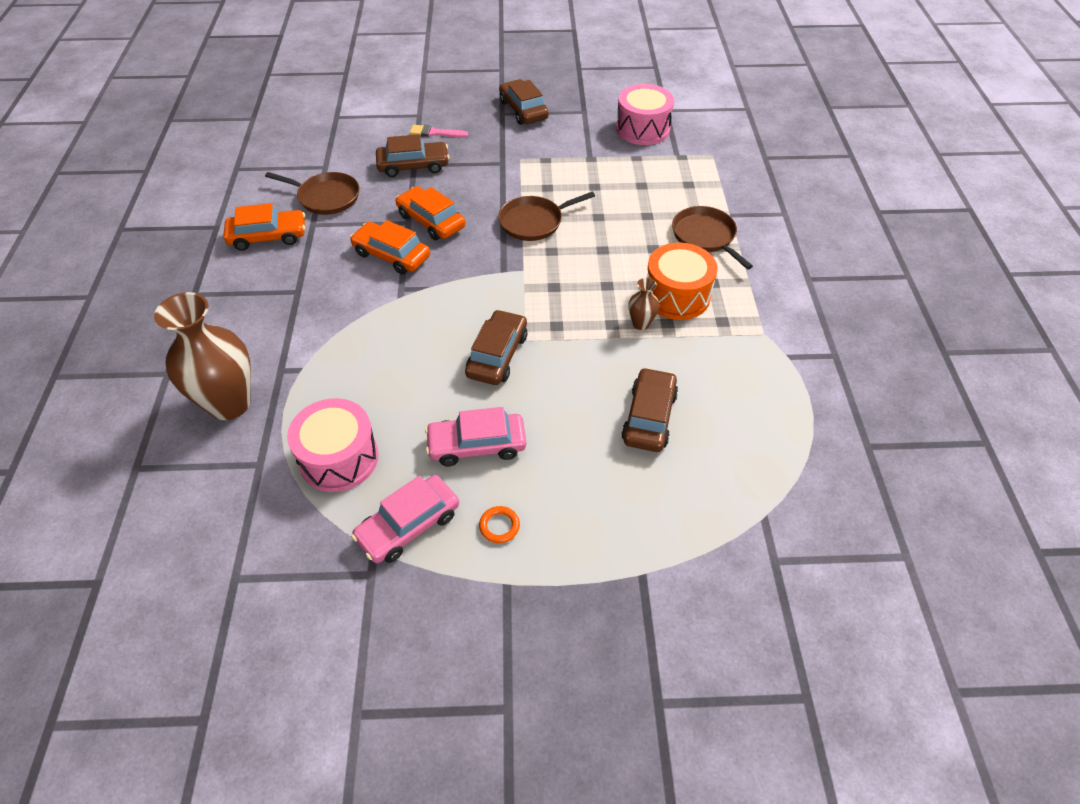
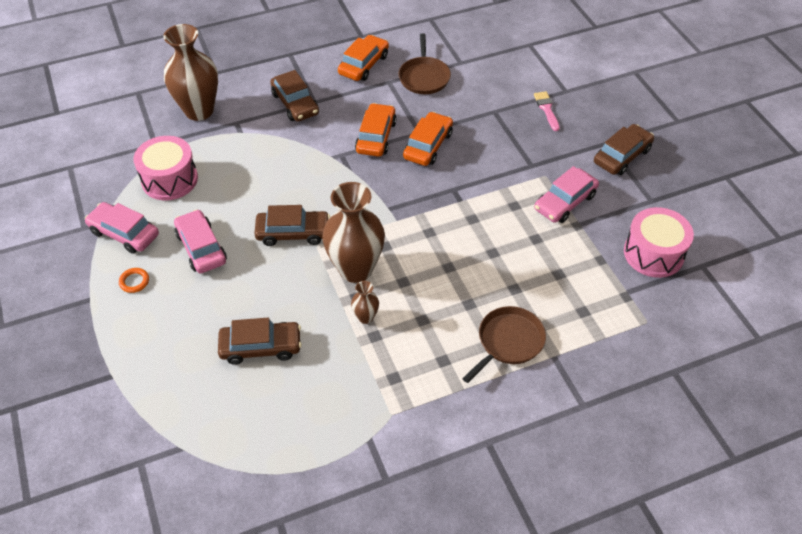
camera: 70 degrees right, 0 degrees up
(268, 236) = (364, 65): orange car -> orange car turned 120 degrees counterclockwise
(413, 166) = (492, 111): brown car -> brown car (295, 103)
(534, 222) = (462, 210): brown pan -> none
(559, 157) = (565, 202): none -> pink car
(574, 316) = (355, 269): none -> brown vase
(676, 295) = (413, 336): orange drum -> none

